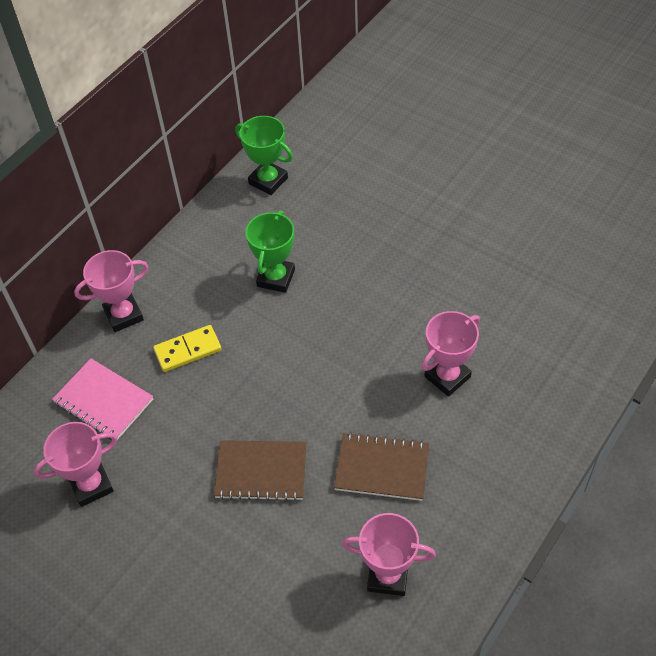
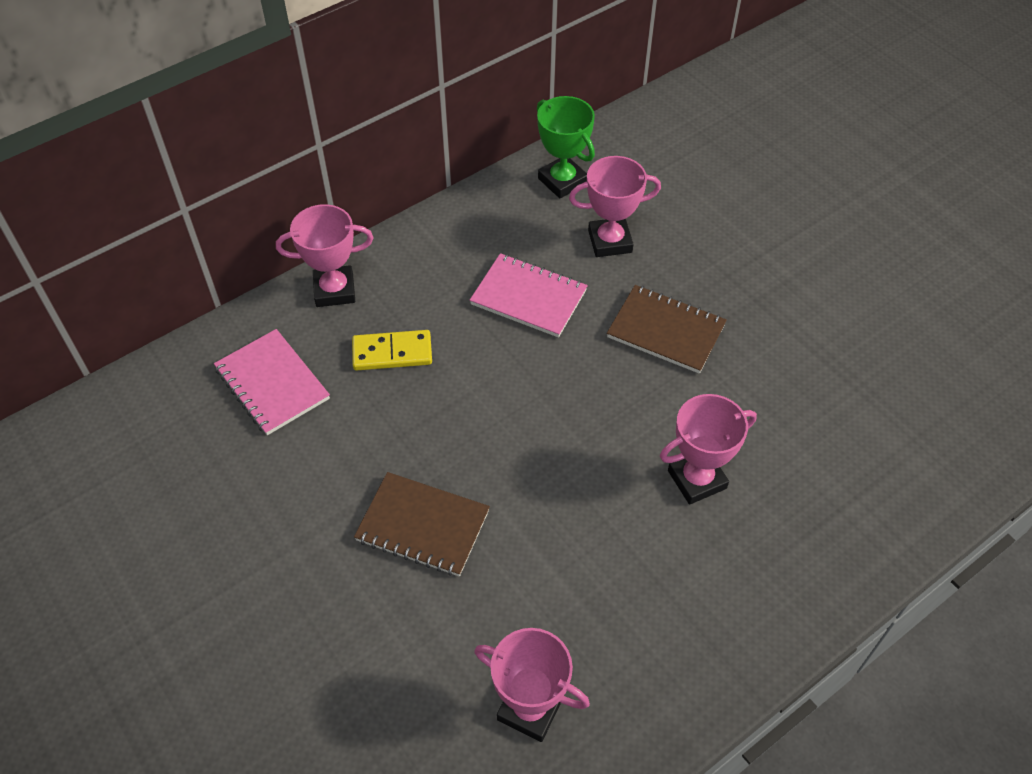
camera: 15 degrees right, 0 degrees up
(91, 485) = (219, 479): pink trophy -> pink trophy (610, 241)
(276, 278) = (529, 297): green trophy -> pink notebook
(382, 468) = (572, 568): brown notebook -> brown notebook (666, 331)

